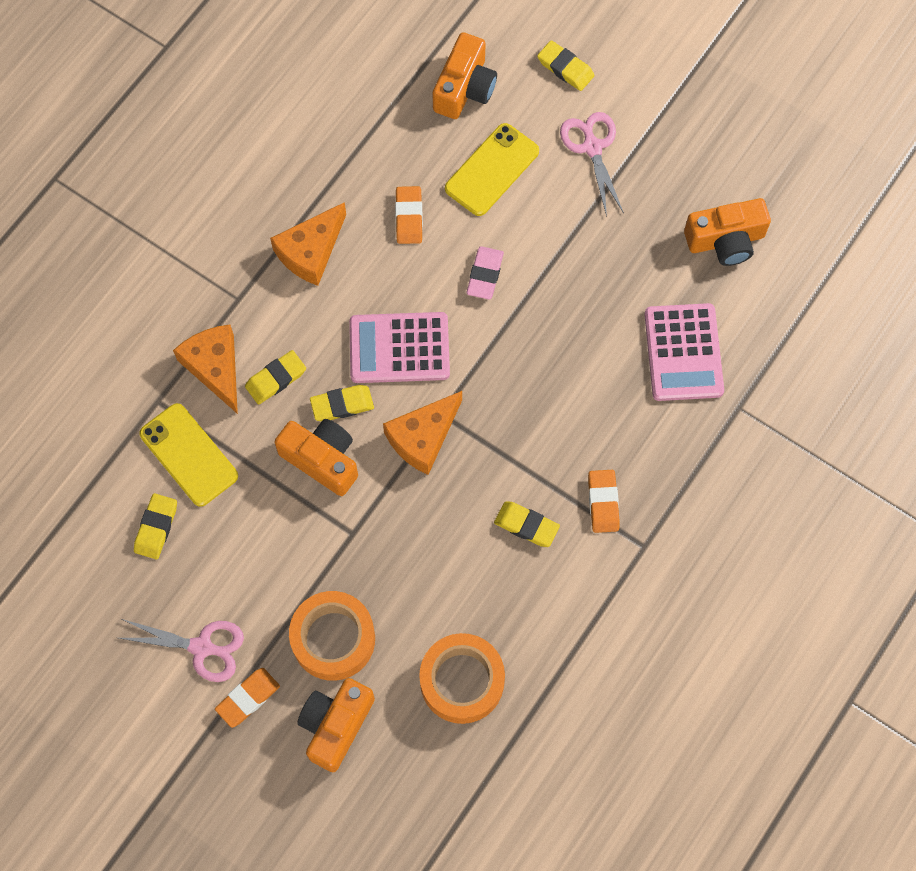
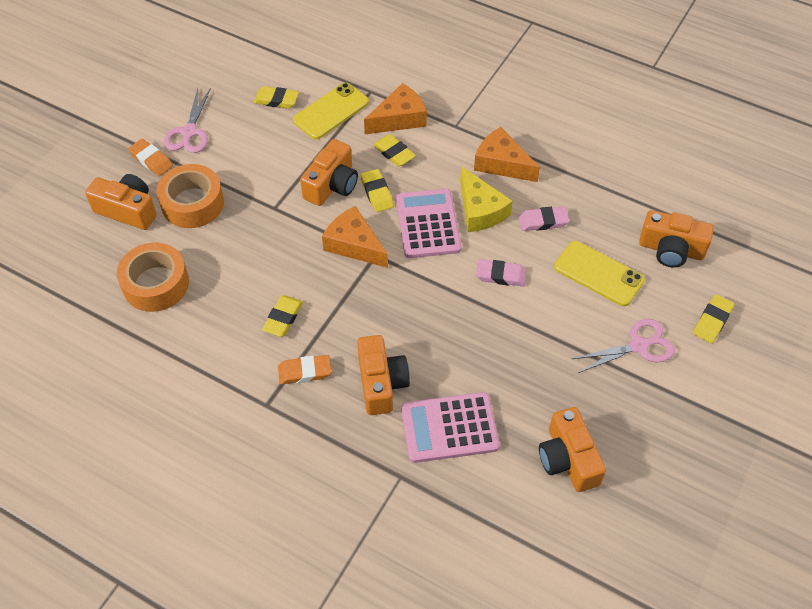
camera: 85 degrees right, 15 degrees down
(384, 285) = (480, 210): none -> yellow cheese
(409, 217) = (543, 221): orange eraser -> pink eraser
(623, 419) = (381, 383): none -> orange camera

